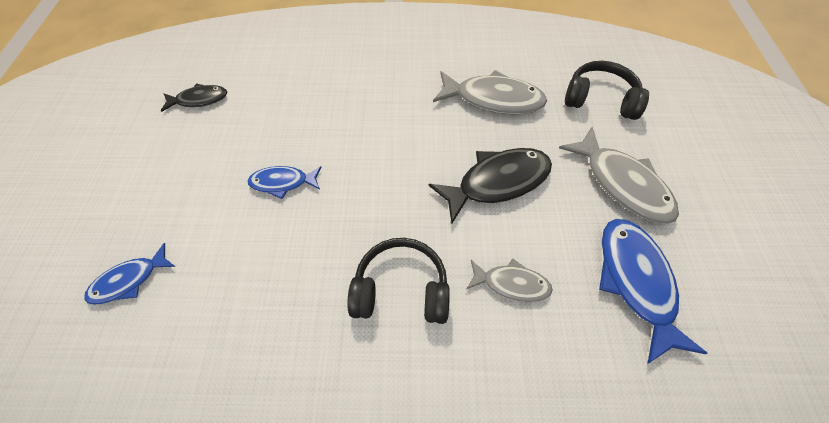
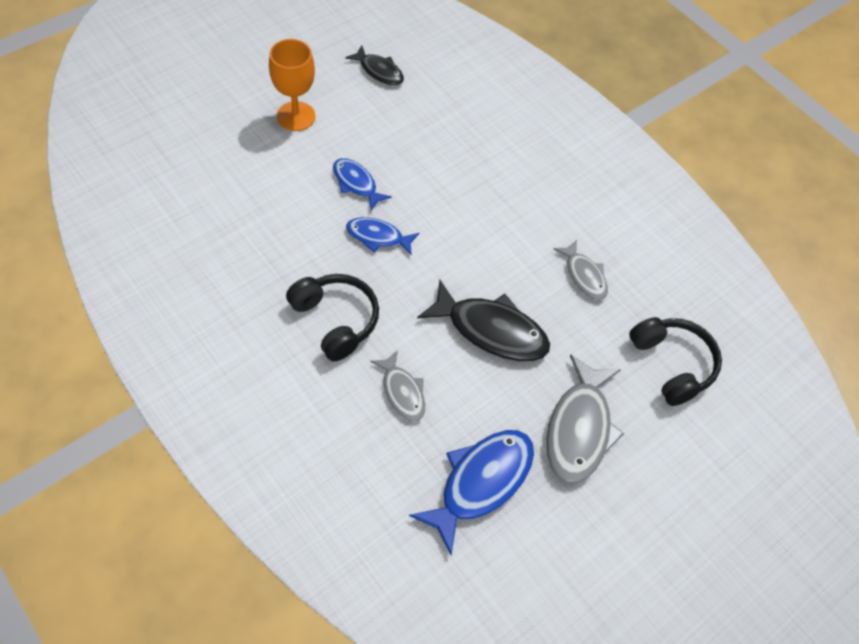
camera: 45 degrees right, 0 degrees up
(129, 280) = (208, 156): blue fish -> blue fish (378, 237)
(172, 182) = (296, 116): none -> orange goblet
(493, 99) = (584, 276): grey fish -> grey fish, size x0.58

